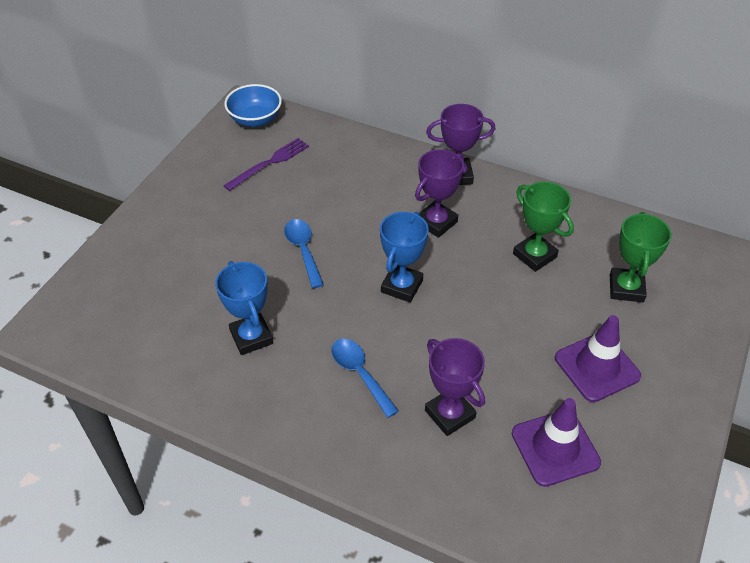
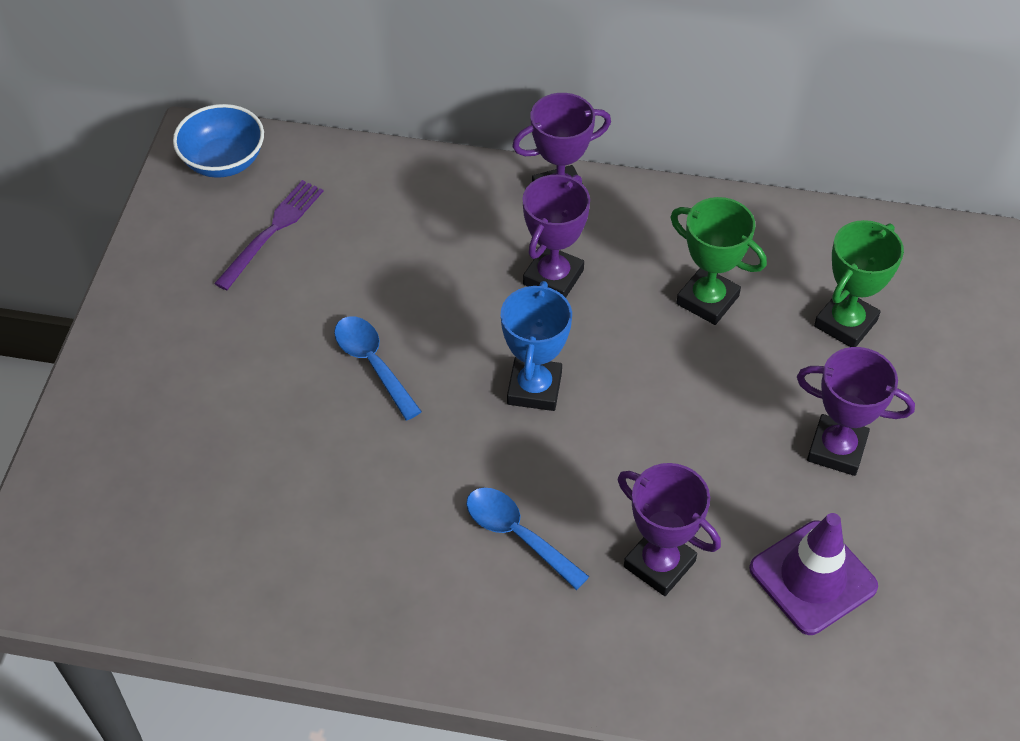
camera: 15 degrees left, 5 degrees up
(251, 337) = (342, 516): blue trophy -> none
(597, 367) = (836, 449): purple traffic cone -> purple trophy
(626, 288) = (845, 323): green trophy -> green trophy turned 45 degrees clockwise

